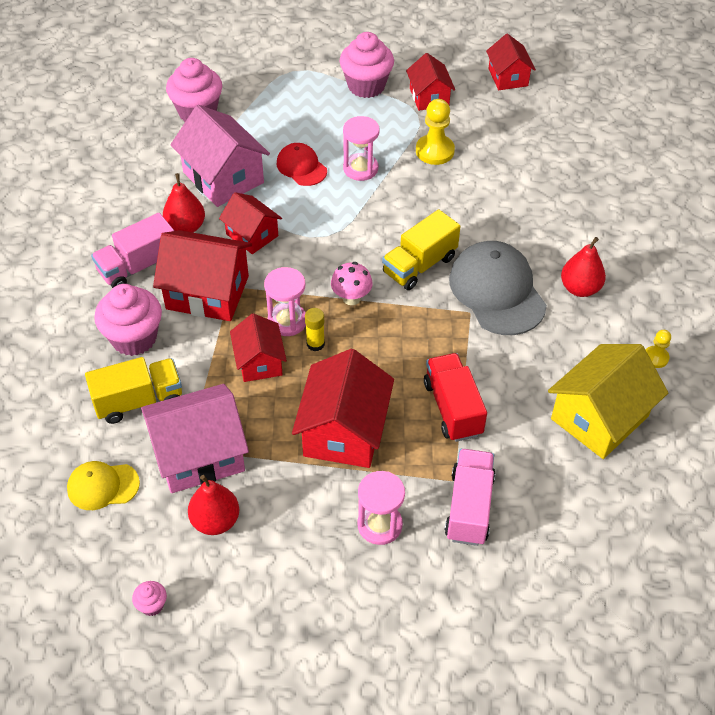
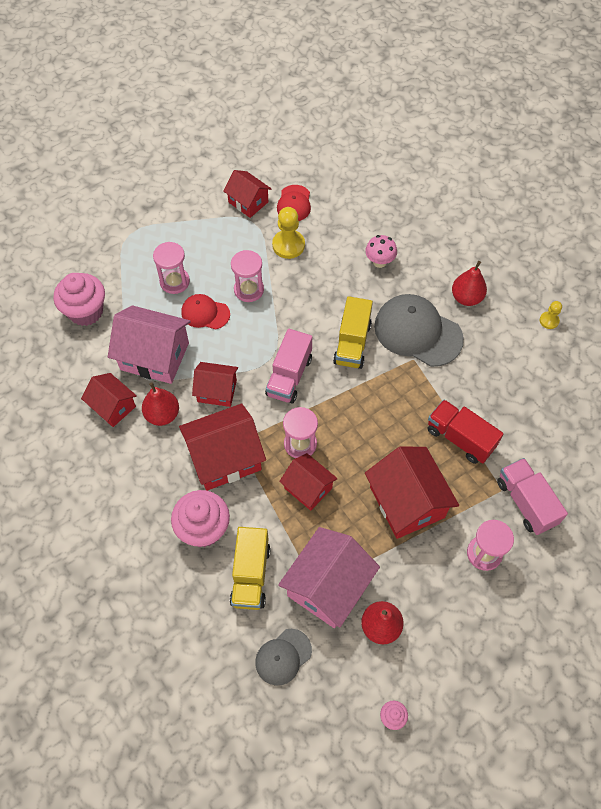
camera: 35 degrees left, 10 degrees up
(103, 486) = (283, 657): yellow cap -> grey cap
(138, 266) = (155, 469): pink truck -> pink truck (289, 376)
(139, 401) = (250, 575): yellow truck -> yellow truck turned 150 degrees clockwise
(298, 128) = (174, 282): none -> pink hourglass
(315, 344) = (334, 449): yellow glue stick -> none
(351, 298) = (328, 398): pink mushroom -> pink mushroom (379, 262)
(366, 86) = (195, 217): pink cupcake -> none
(473, 119) = (294, 203): none -> red cap
(508, 77) = (289, 155): red house -> red house (113, 406)
(599, 417) = (550, 386): yellow house -> none

